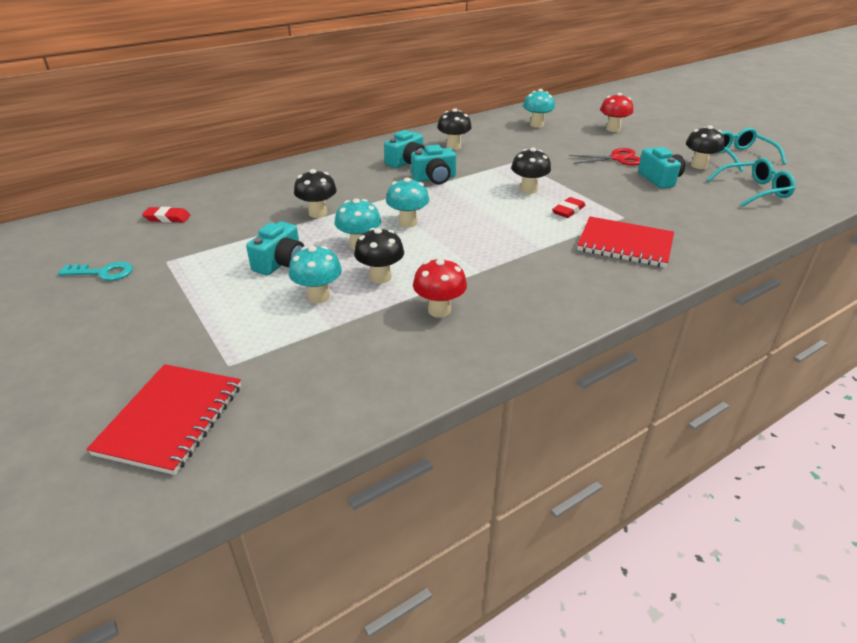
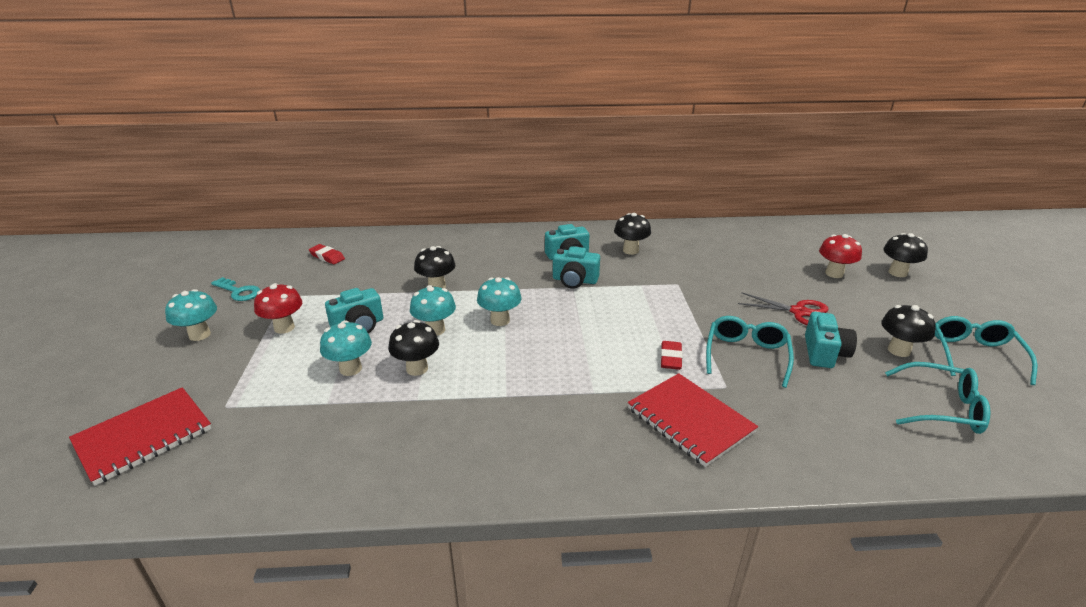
camera: 30 degrees right, 5 degrees down
(439, 310) = (427, 422): red mushroom -> red mushroom (284, 327)
(528, 190) = (654, 320): black mushroom -> black mushroom (897, 273)
(536, 125) = (747, 247): turquoise mushroom -> turquoise mushroom (199, 335)
(568, 210) = (670, 358): red eraser -> red eraser turned 60 degrees counterclockwise
(615, 194) = (746, 355): none -> turquoise glasses

